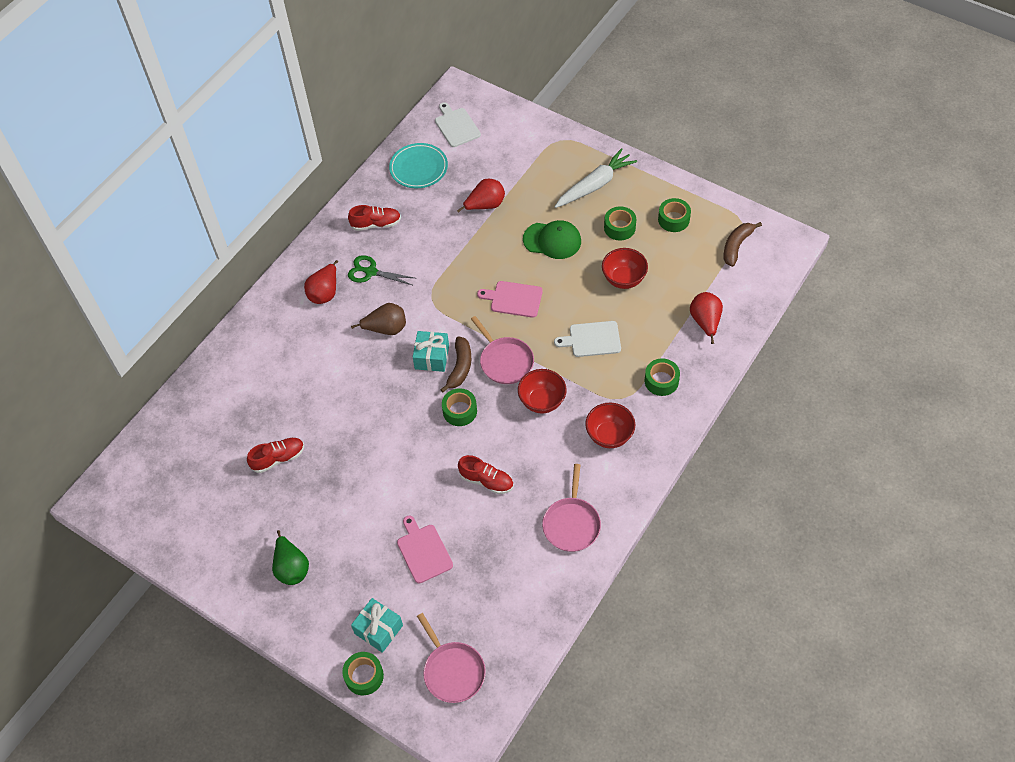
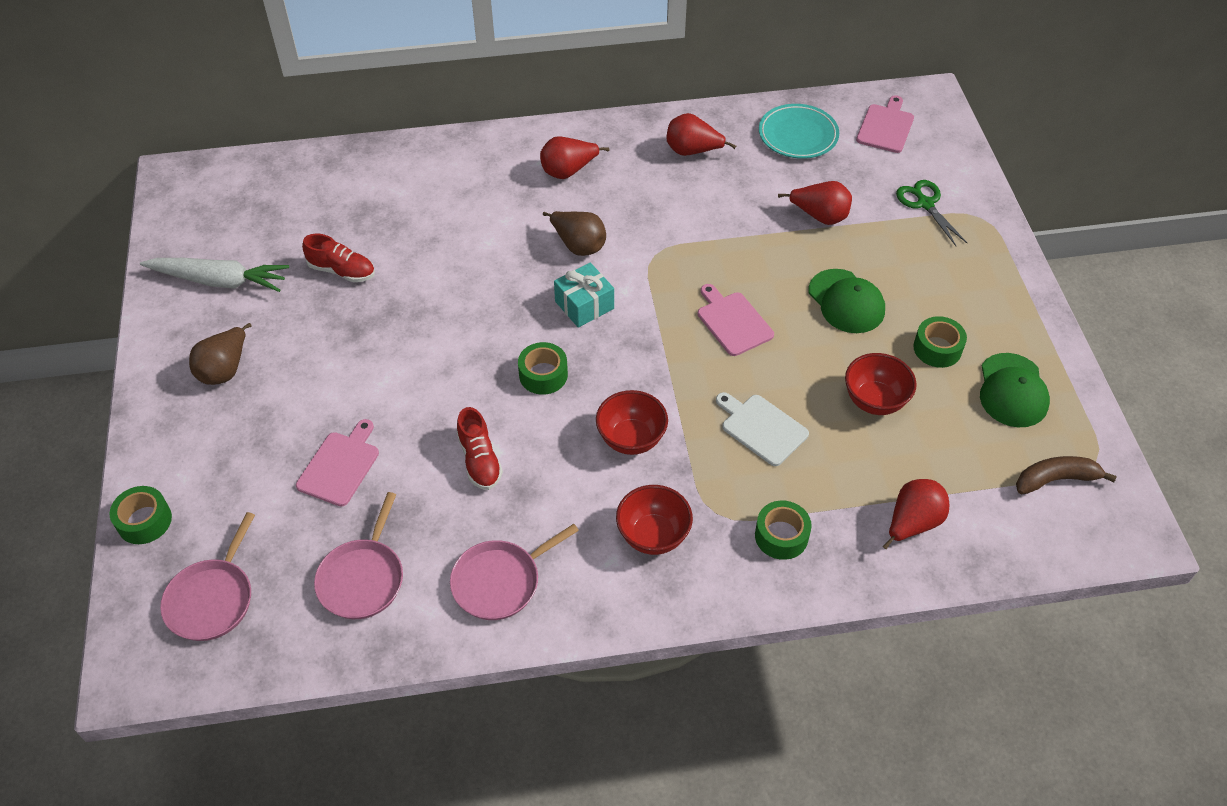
camera: 45 degrees right, 5 degrees down
(292, 568) = (225, 369): green pear -> brown pear
(370, 272) = (631, 187): green scissors -> green scissors (925, 204)
(376, 224) = (692, 151): red shoe -> red pear
(378, 629) = (211, 494): turquoise gift -> none
(456, 126) = (886, 127): white cutting board -> pink cutting board
(460, 367) = (597, 337): brown banana -> none
(505, 361) = (646, 369): pink pan -> pink pan (363, 578)
(595, 185) = (964, 287): white carrot -> white carrot (219, 281)
(673, 219) = (1012, 390): green tape -> green cap

